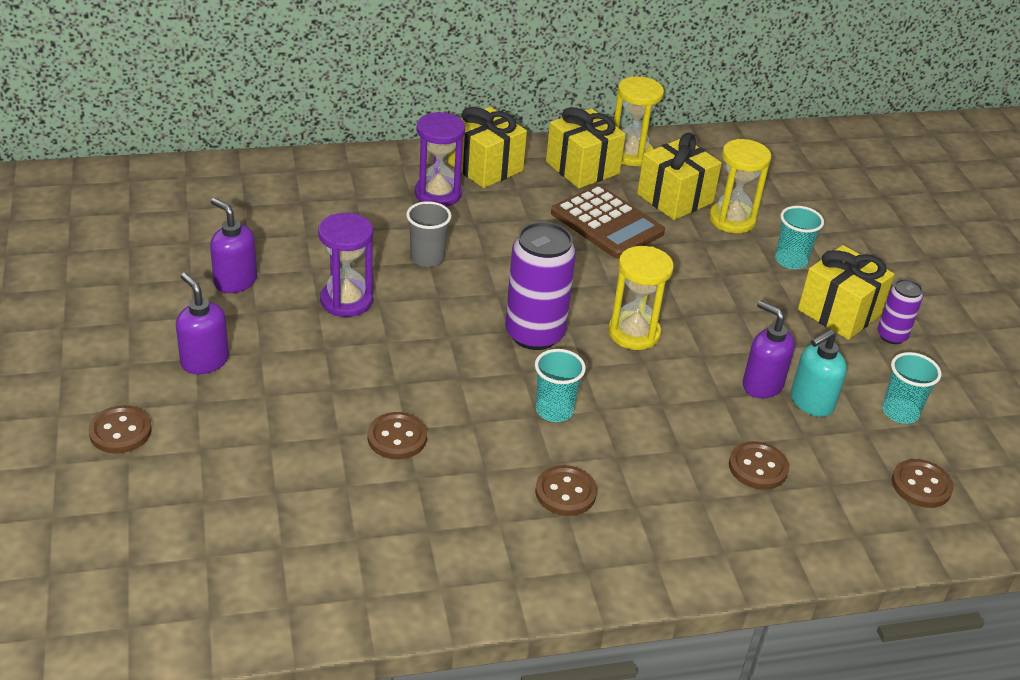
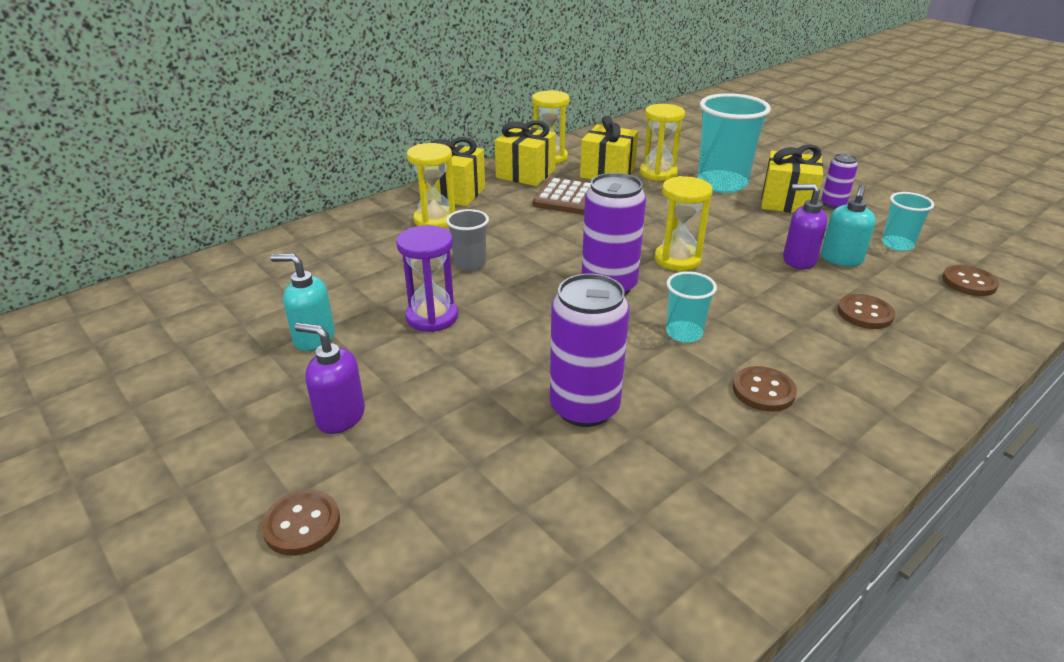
camera: 25 degrees left, 5 degrees down
(235, 281) = (314, 338): purple soap dispenser -> turquoise soap dispenser
(397, 438) = (584, 407): brown button -> purple can
(438, 194) = (435, 220): purple hourglass -> yellow hourglass
(791, 260) = (722, 183): turquoise cup -> turquoise cup, size x1.92

